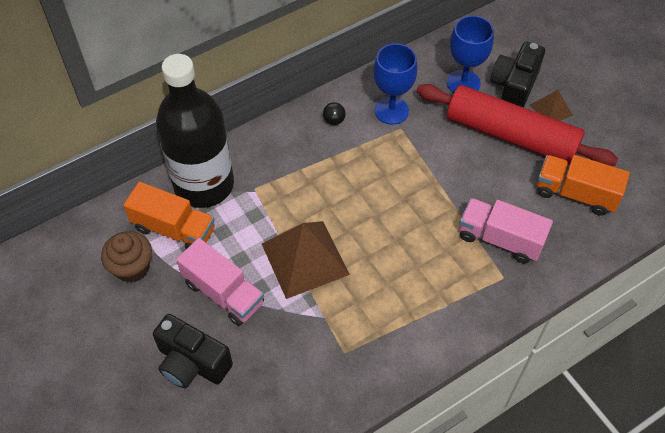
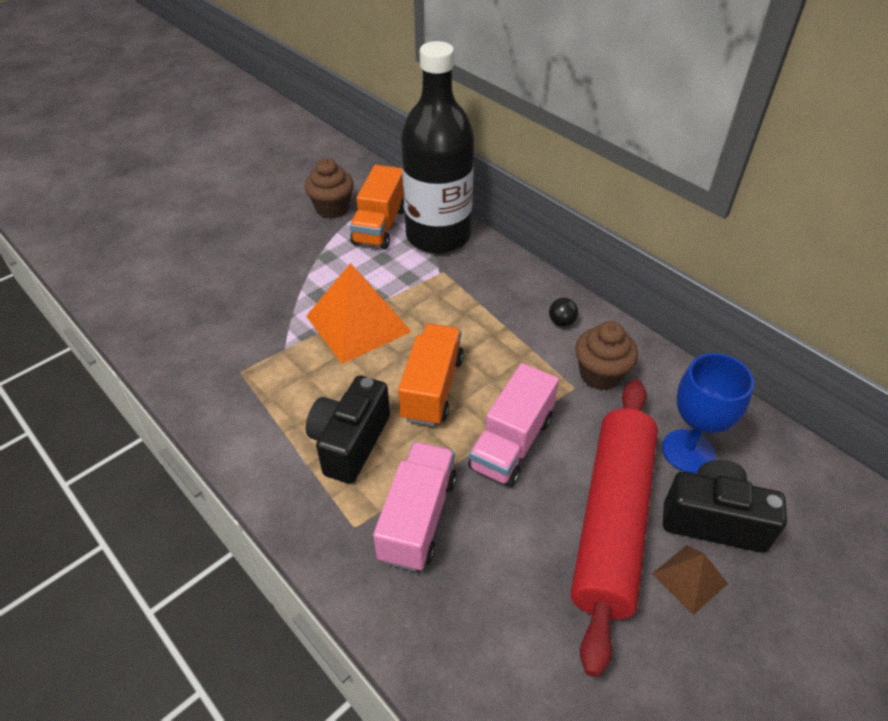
camera: 80 degrees right, 10 degrees down
(192, 363) = (231, 262): black camera -> black camera (350, 442)
(223, 293) = (309, 270): pink truck -> pink truck (511, 443)
(305, 259) = (358, 323): brown pyramid -> orange pyramid
(391, 110) = (600, 375): blue goblet -> brown cupcake
(575, 194) = (525, 624): orange truck -> orange truck (432, 388)

